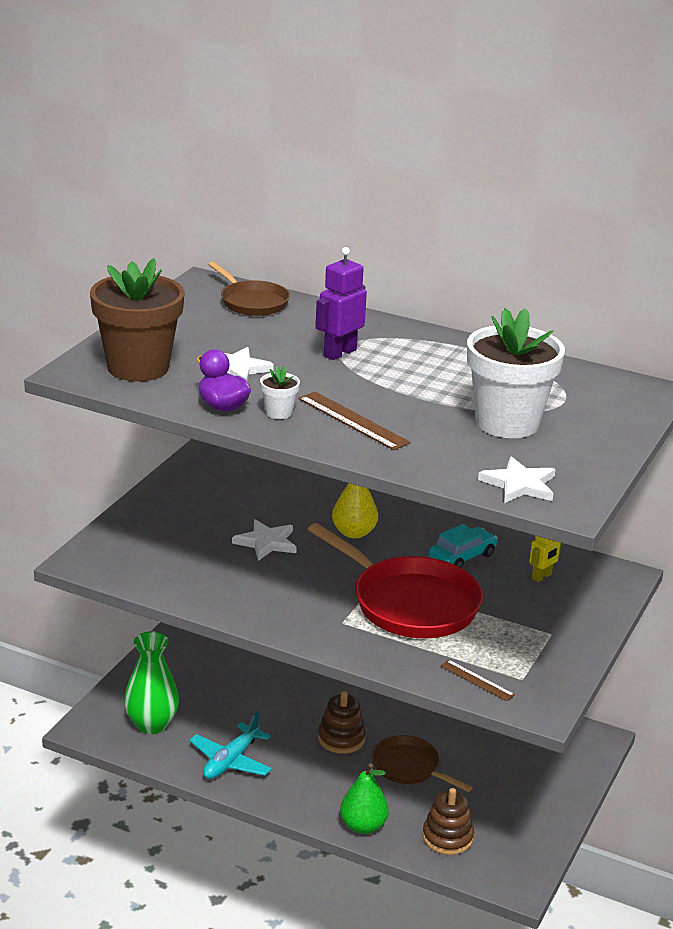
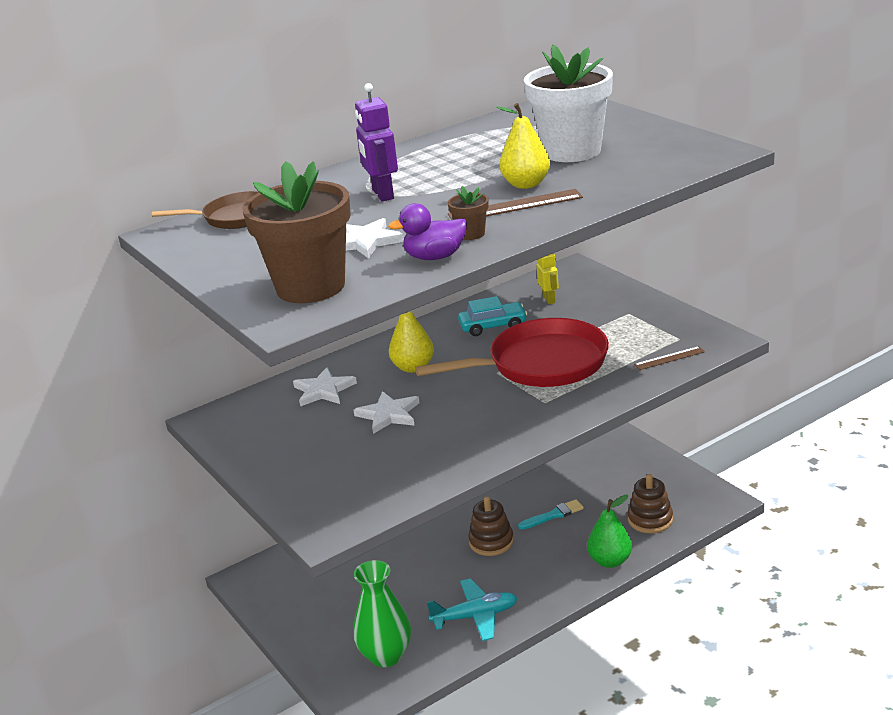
camera: 55 degrees left, 0 degrees up
(231, 761) = (475, 616): turquoise plane -> turquoise plane turned 75 degrees counterclockwise
(278, 413) = (471, 234): white flower pot -> brown flower pot
(407, 416) = (526, 184): none -> yellow pear
(409, 767) = (553, 515): brown pan -> turquoise brush
(462, 556) = (493, 326): turquoise car -> turquoise car turned 90 degrees clockwise
(519, 484) = (677, 162): white star -> white star (324, 390)

